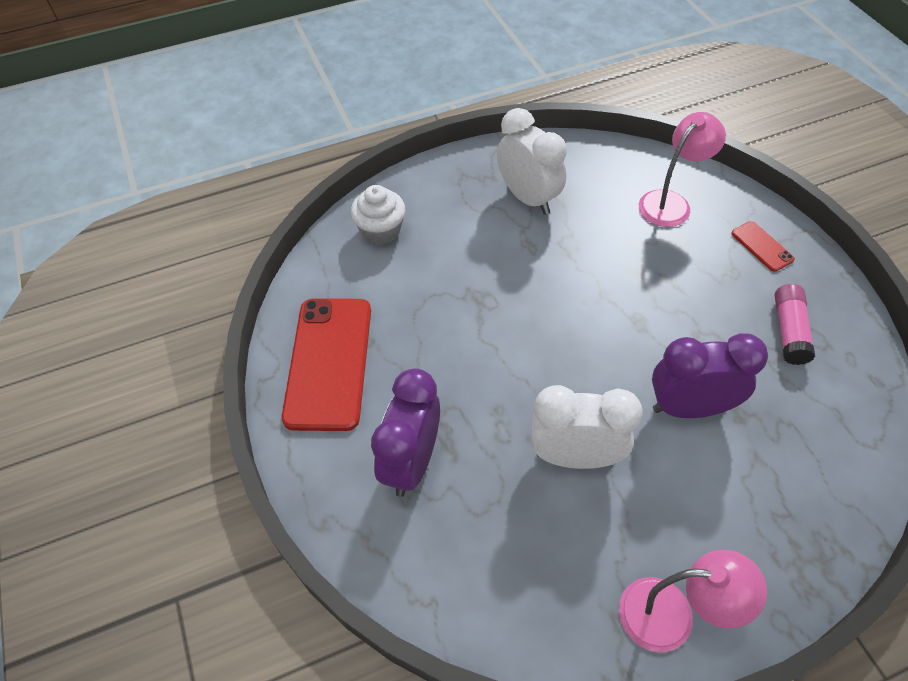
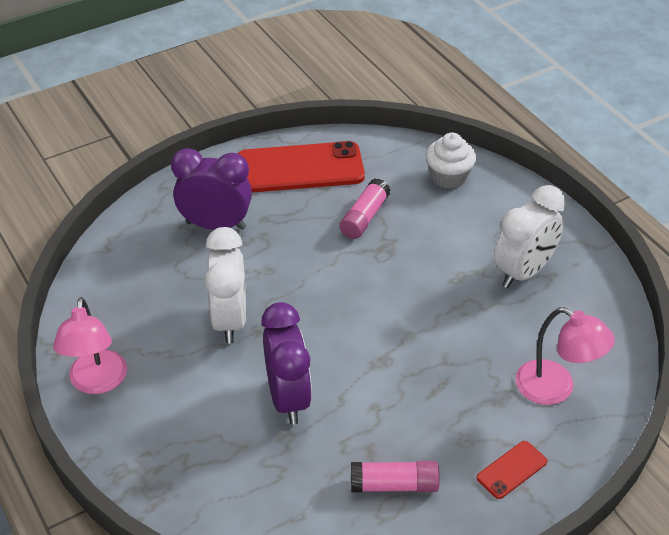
camera: 80 degrees right, 10 degrees down
(428, 310) = (364, 217): none -> pink glue stick

